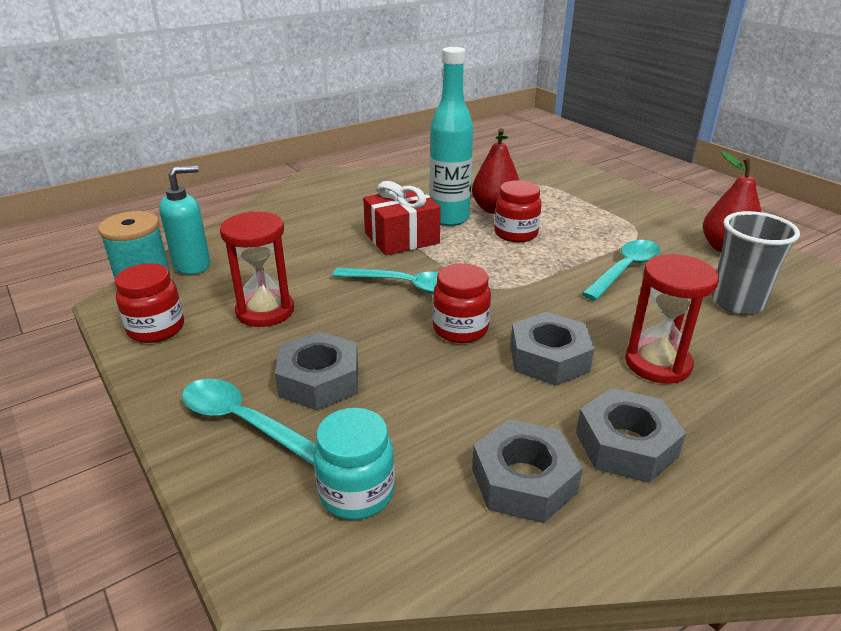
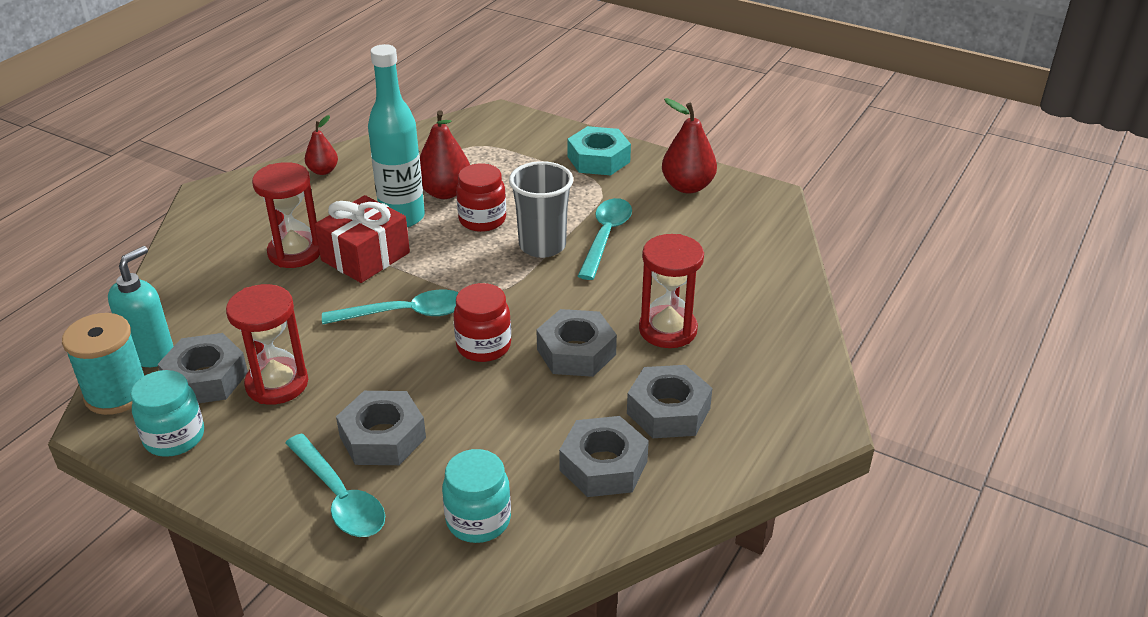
camera: 25 degrees left, 5 degrees up
(156, 329) = (174, 437): red jar -> turquoise jar
(216, 292) = (206, 378): none -> grey nut
(243, 422) = (339, 497): turquoise spoon -> turquoise spoon turned 135 degrees counterclockwise
(349, 224) = (295, 252): none -> red hourglass
(408, 178) = (323, 171): none -> red pear
(644, 212) = (598, 159): none -> turquoise nut
(736, 302) = (713, 247): grey cup -> grey cup (542, 246)

